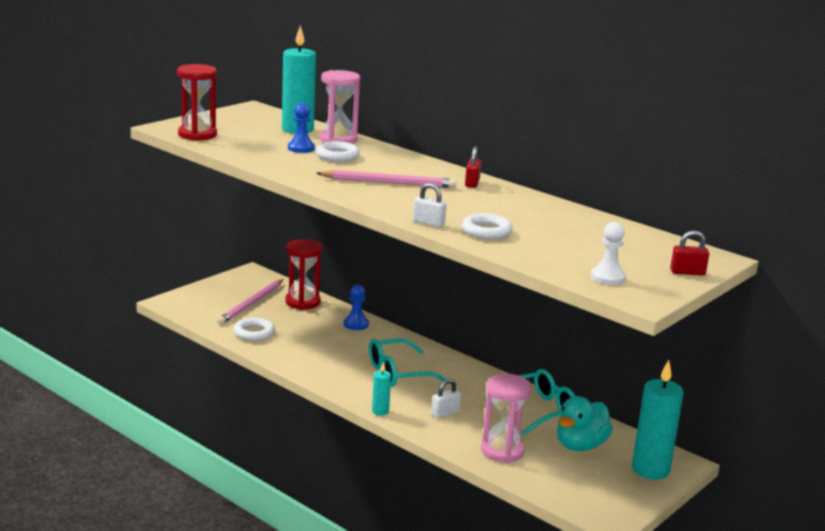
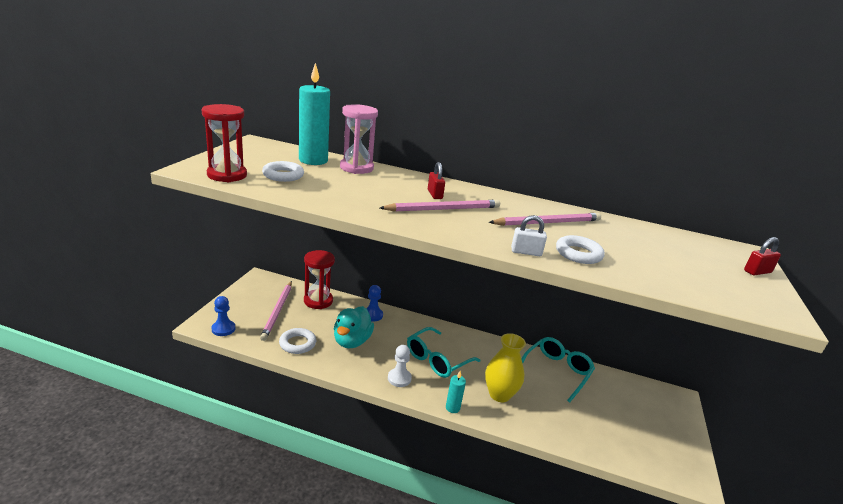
camera: 25 degrees left, 5 degrees up
(301, 148) = (334, 180): blue pawn -> blue pawn (223, 329)
(337, 156) = (373, 185): white ring -> white ring (283, 175)
(445, 413) = (499, 394): white padlock -> yellow vase
(472, 183) = (503, 200): red padlock -> red padlock (434, 194)
(494, 206) = (548, 223): none -> pink pencil
(502, 451) = (568, 425): pink hourglass -> none
(580, 445) = (610, 401): turquoise duck -> turquoise duck (352, 341)
(607, 277) = (725, 292): white pawn -> white pawn (399, 378)
(650, 470) = (669, 412): turquoise candle -> none

